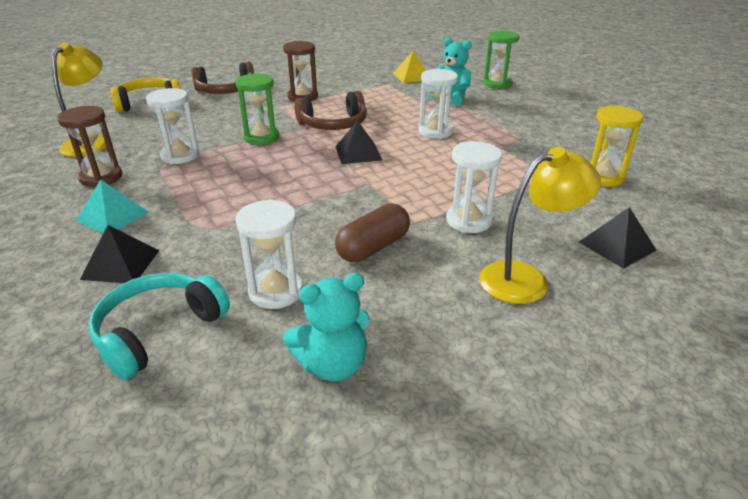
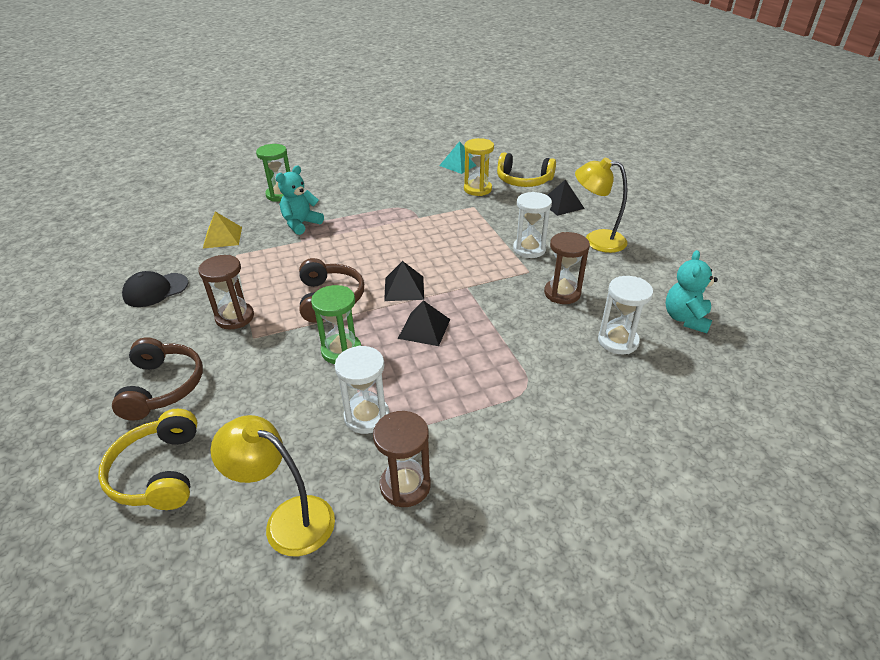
camera: 80 degrees left, 5 degrees up
(112, 216) = (501, 457): turquoise pyramid -> turquoise pyramid (459, 164)
(121, 264) = (587, 436): black pyramid -> black pyramid (424, 328)
(159, 331) = (670, 399): turquoise headphones -> none
(332, 70) = (155, 290): none -> black cap
(333, 365) = (685, 319): turquoise teddy bear -> turquoise teddy bear turned 150 degrees counterclockwise
(373, 247) = (562, 293): brown capsule -> brown hourglass
(435, 132) = (375, 242): white hourglass -> none
(526, 279) = (596, 240): yellow lamp -> yellow lamp turned 60 degrees counterclockwise
(665, 210) = (523, 180): none -> yellow headphones

